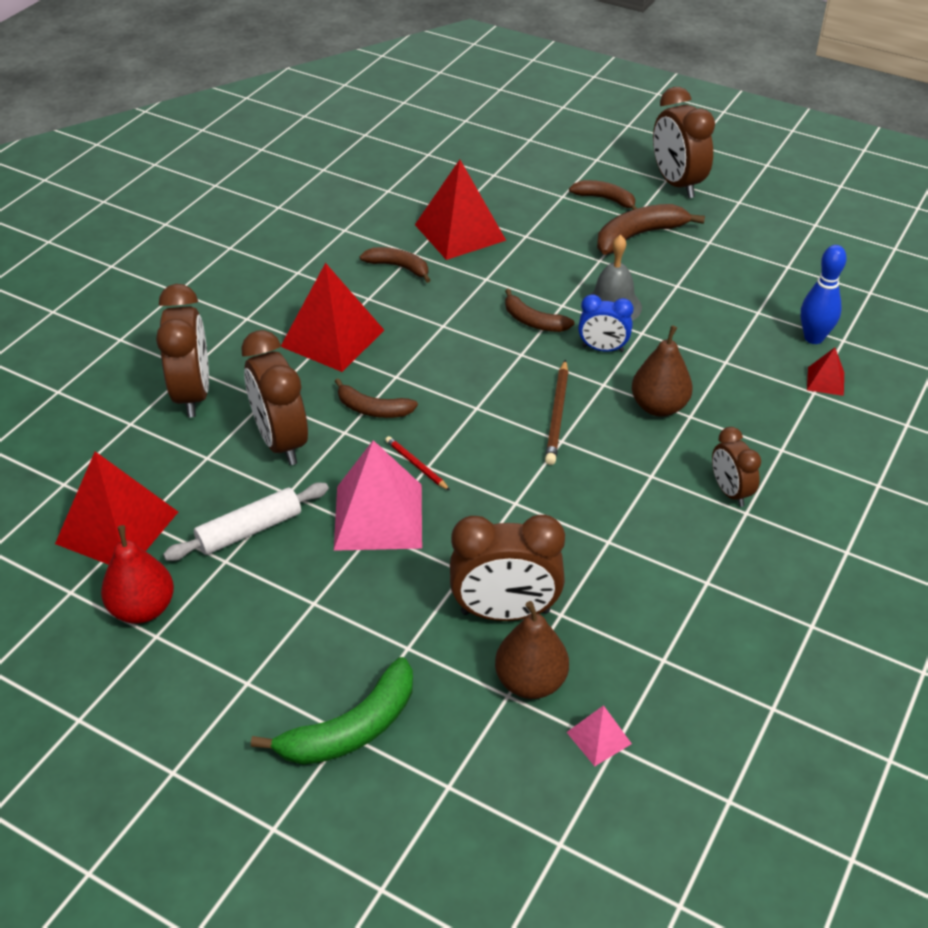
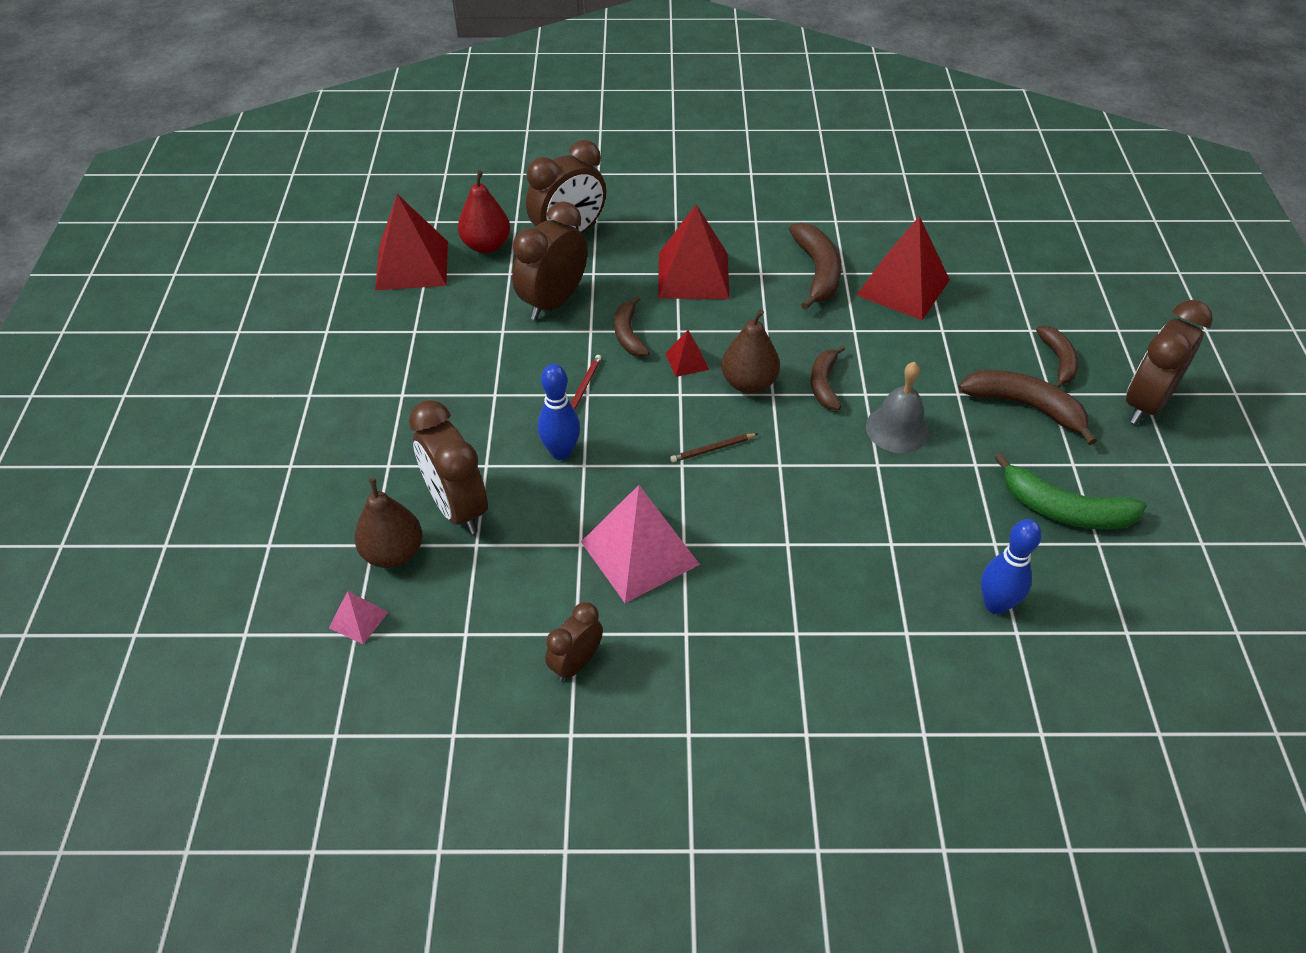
camera: 60 degrees right, 5 degrees up
(143, 609) = (346, 313): red pear -> red pear (486, 246)
(250, 530) = (451, 329): white rolling pin -> none
(351, 729) = (295, 467): green banana -> green banana (1064, 510)
(378, 516) = (512, 390): pink pyramid -> pink pyramid (640, 553)
(399, 267) = (817, 272): brown banana -> brown banana, size x1.55
(488, 512) = (561, 452): none -> blue bowling pin
(558, 415) = (713, 449): brown pencil -> brown pencil, size x0.62
(602, 349) = (828, 445): blue clock -> none
(659, 407) = (781, 516): brown pear -> brown pear (748, 383)
(730, 492) = (704, 611): brown clock -> brown clock (576, 663)
(825, 381) = (933, 637): red pyramid -> red pyramid (686, 361)

